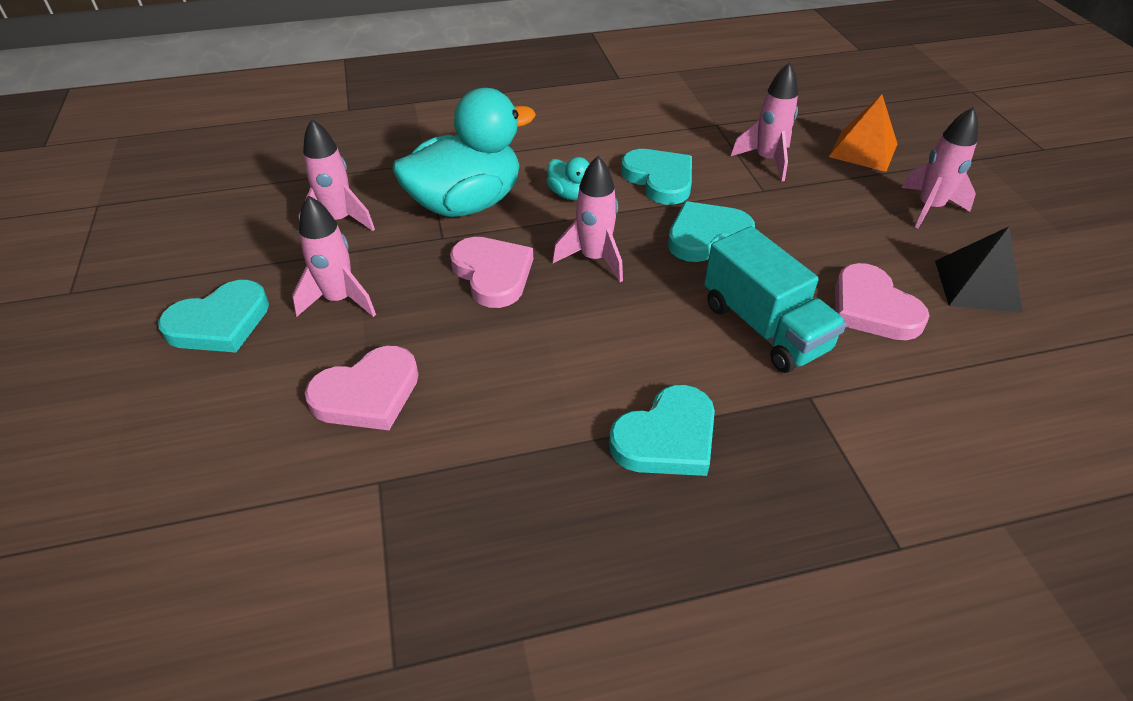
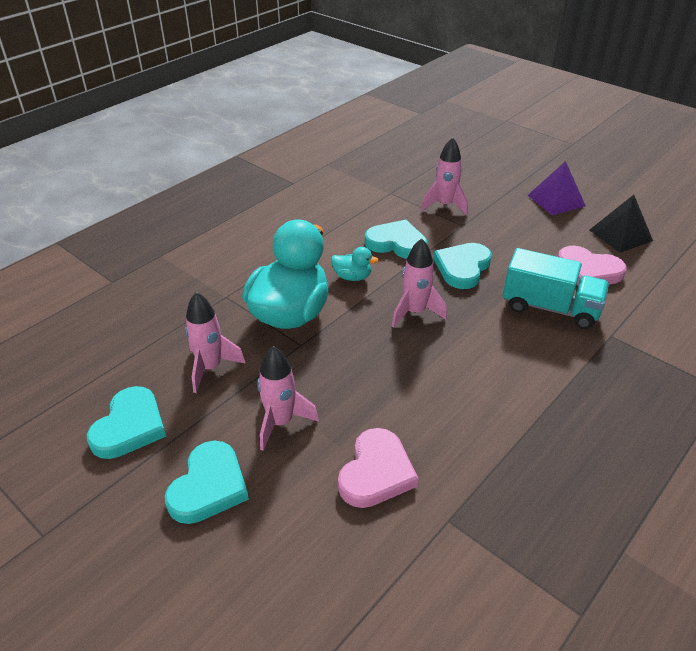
camera: 35 degrees left, 5 degrees down
(493, 274) = (364, 353): pink heart -> none
(667, 438) = (571, 397): turquoise heart -> turquoise heart (129, 426)
(863, 150) = (489, 178): orange pyramid -> none
(929, 208) = (556, 200): pink rocket -> purple pyramid

